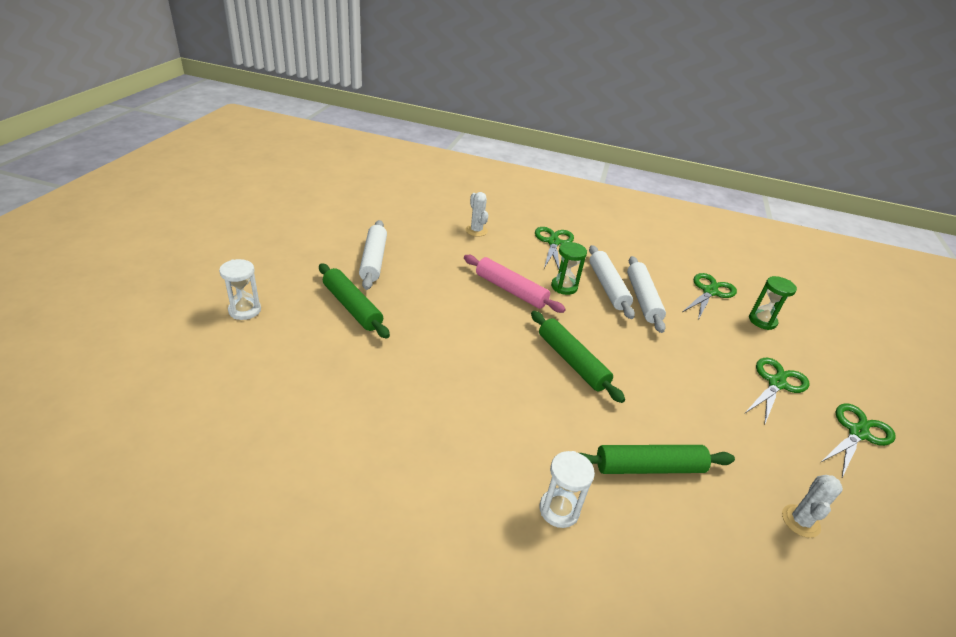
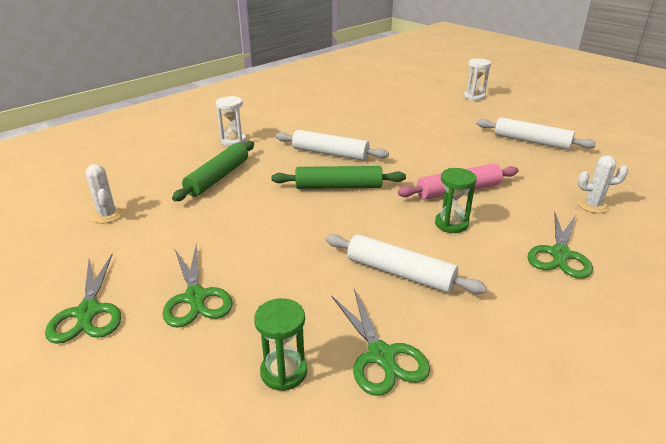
camera: 125 degrees right, 5 degrees down
(352, 307) = (463, 124): green rolling pin -> none
(553, 242) = (560, 254): green scissors -> green scissors turned 75 degrees clockwise
(608, 287) = (438, 256): white rolling pin -> white rolling pin (330, 153)

